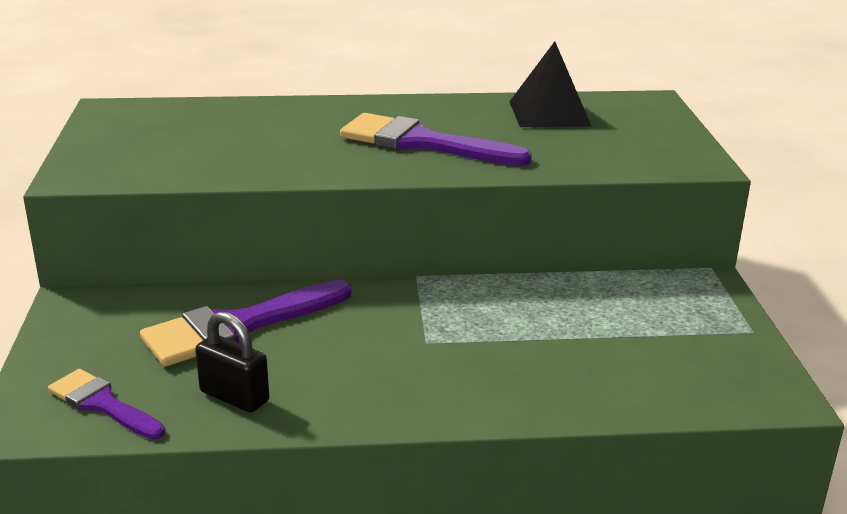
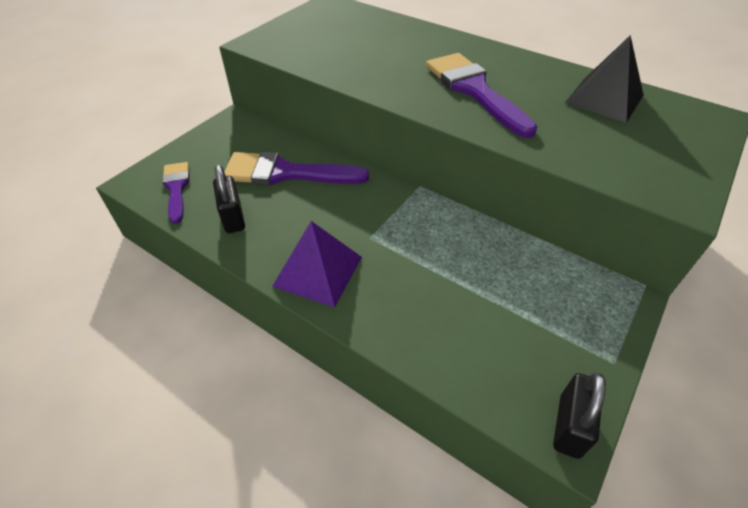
camera: 40 degrees right, 20 degrees up
(412, 394) = (318, 271): none -> purple pyramid
(773, 388) = (569, 426): none -> black padlock

